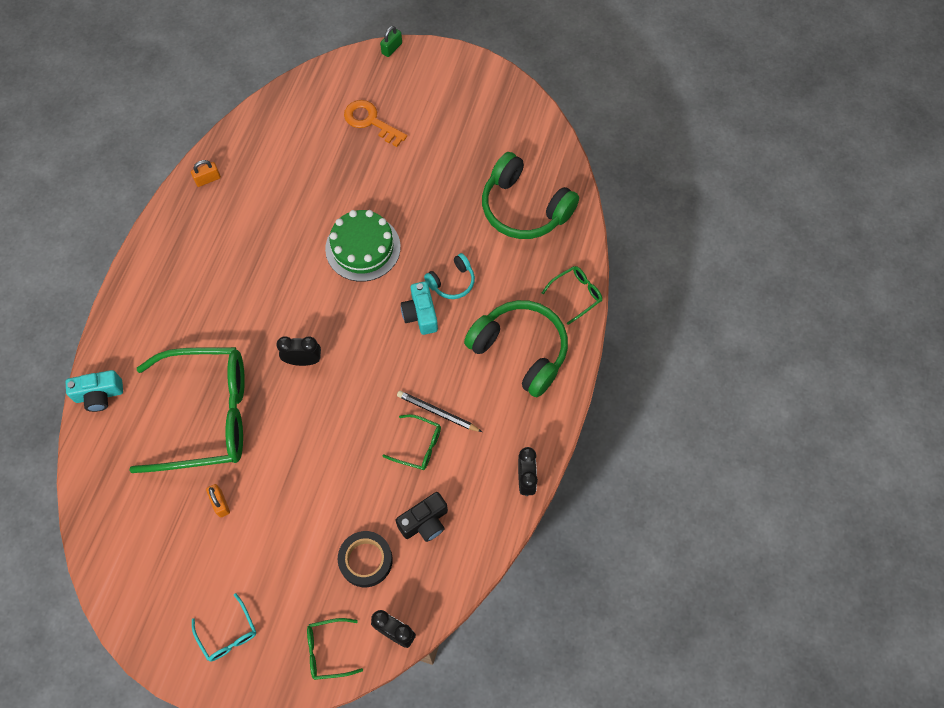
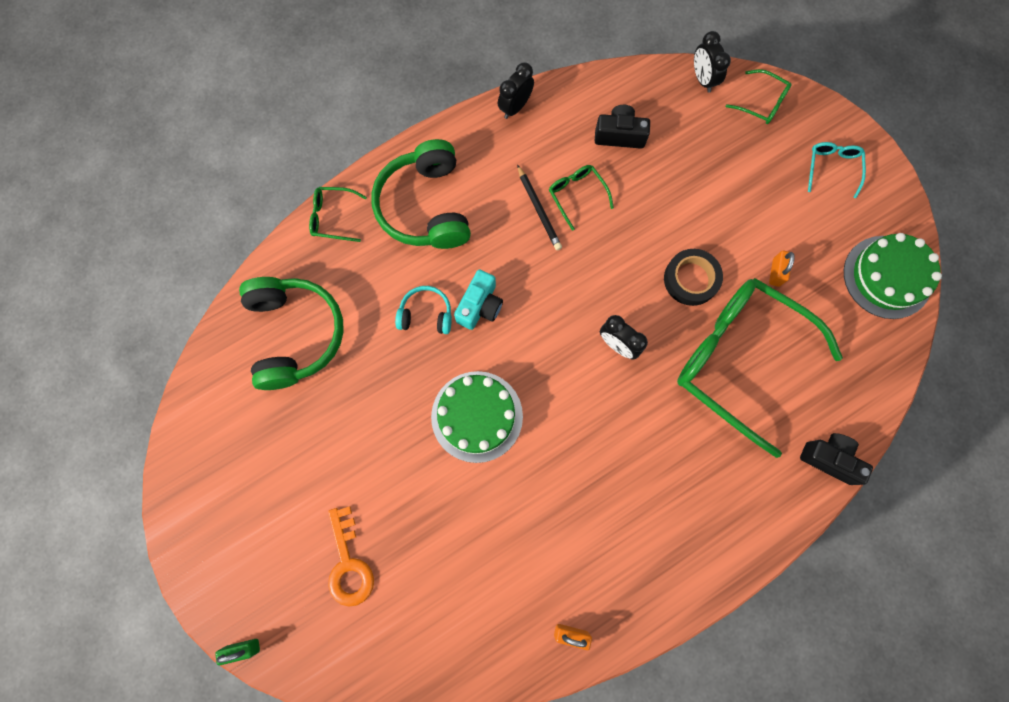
camera: 140 degrees left, 10 degrees up
(99, 395) = (829, 459): turquoise camera -> black camera
(127, 568) = (887, 277): none -> green cake
(365, 560) = (687, 142): black tape -> black tape (691, 279)

